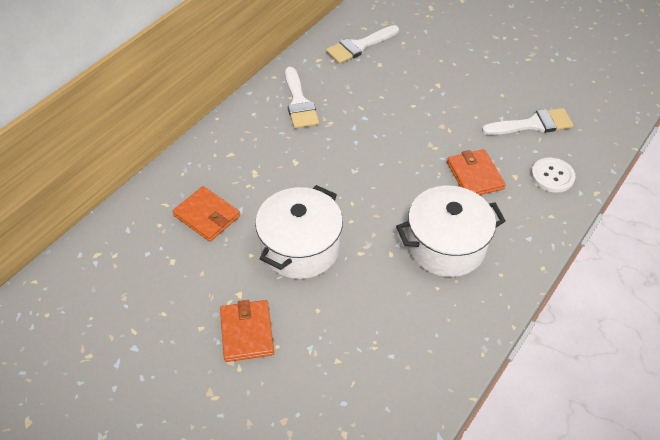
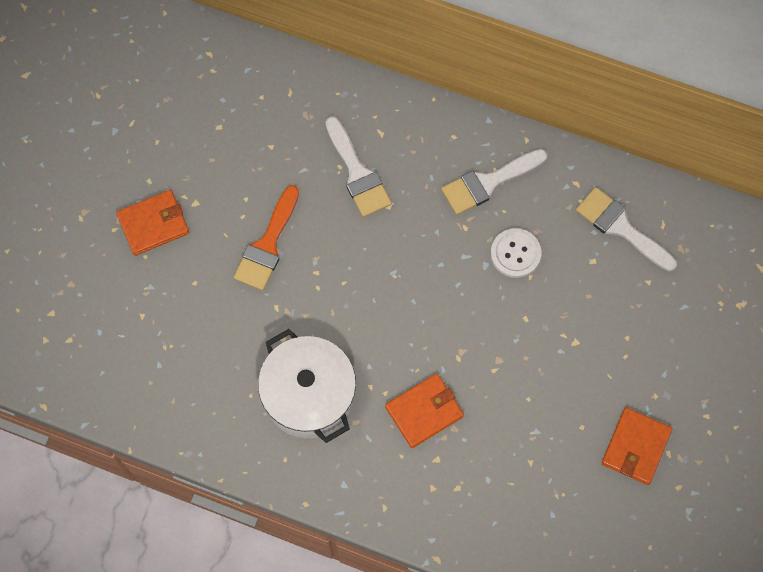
camera: 75 degrees right, 20 degrees up
(207, 216) = (285, 139): orange wallet -> orange wallet (636, 447)
(300, 247) = (267, 245): white pot -> orange brush
(533, 124) = (536, 472): white brush -> white brush (358, 173)
(552, 176) = (449, 504): white button -> white button (515, 253)

